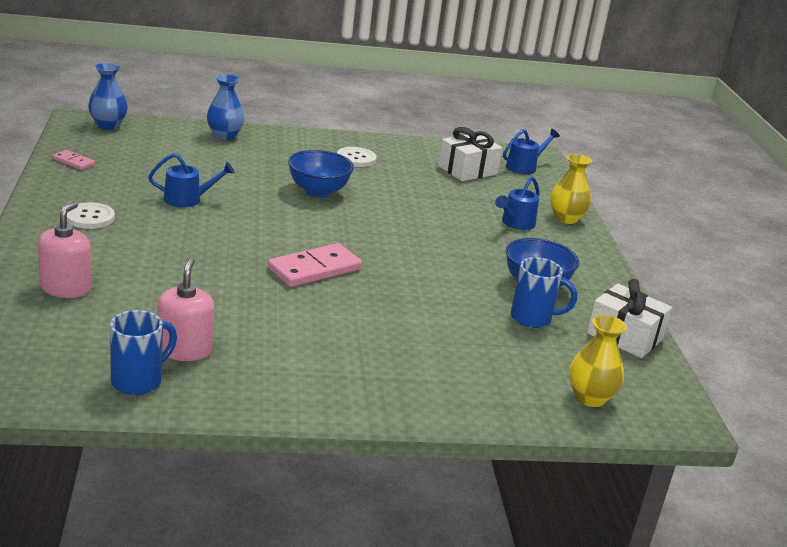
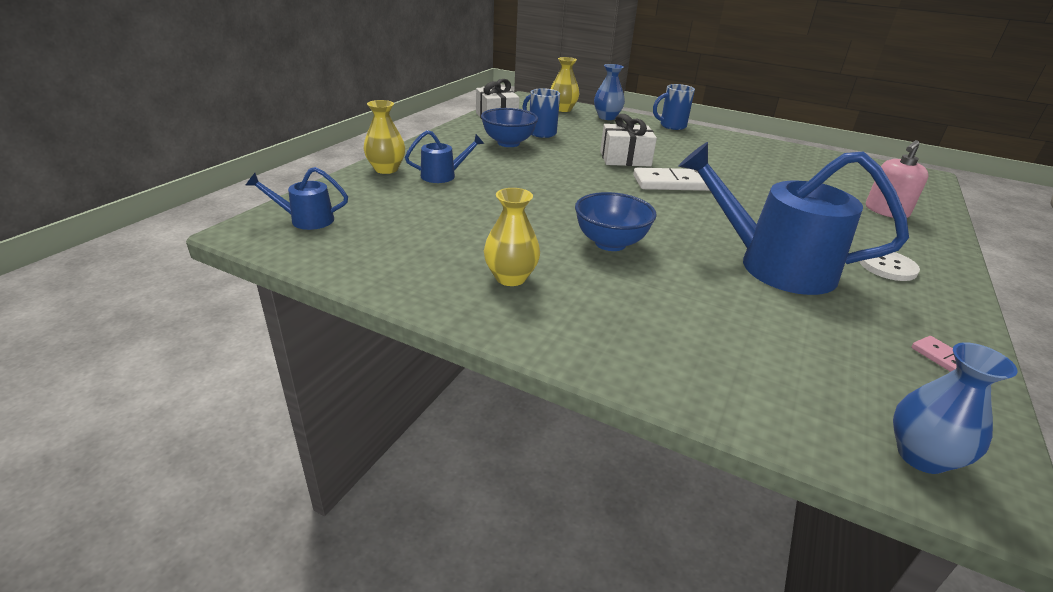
camera: 145 degrees left, 5 degrees up
(138, 381) = (819, 159): blue mug -> blue mug (671, 126)
(184, 350) = (789, 165): pink soap dispenser -> none
(188, 199) = (773, 265): blue watering can -> blue watering can, size x2.12
(224, 136) = (688, 370): blue vase -> blue vase (607, 117)
(314, 269) = (671, 183): pink domino -> white domino
(356, 158) = (510, 277): white button -> yellow vase
(467, 170) = (387, 231): white gift -> white gift (625, 159)

